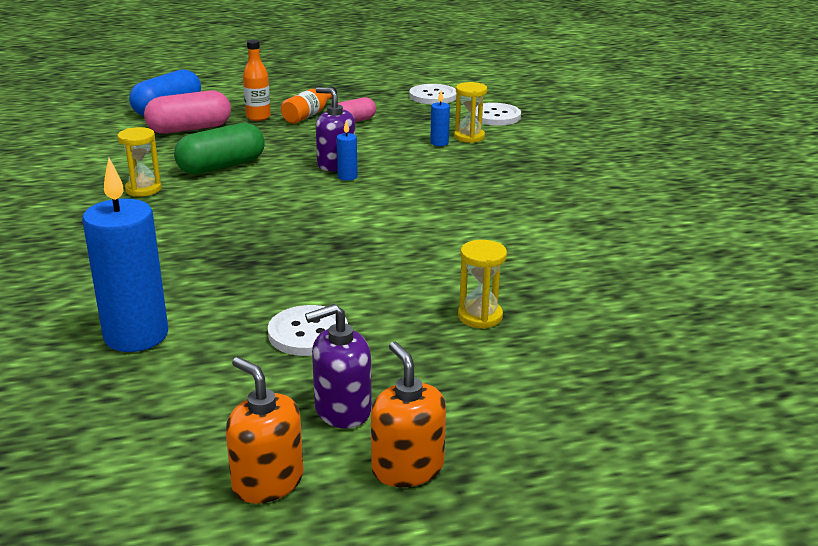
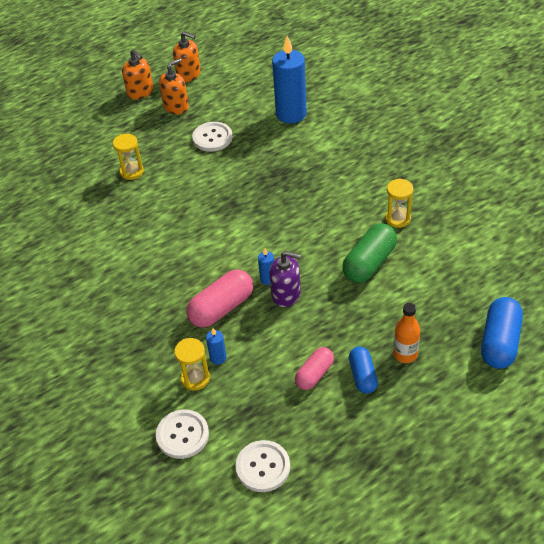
camera: 165 degrees right, 20 degrees up
(189, 129) = (445, 312): pink capsule -> pink capsule (221, 308)
(309, 115) = (362, 376): orange bottle -> blue capsule
(342, 410) = (176, 106): purple soap dispenser -> orange soap dispenser

